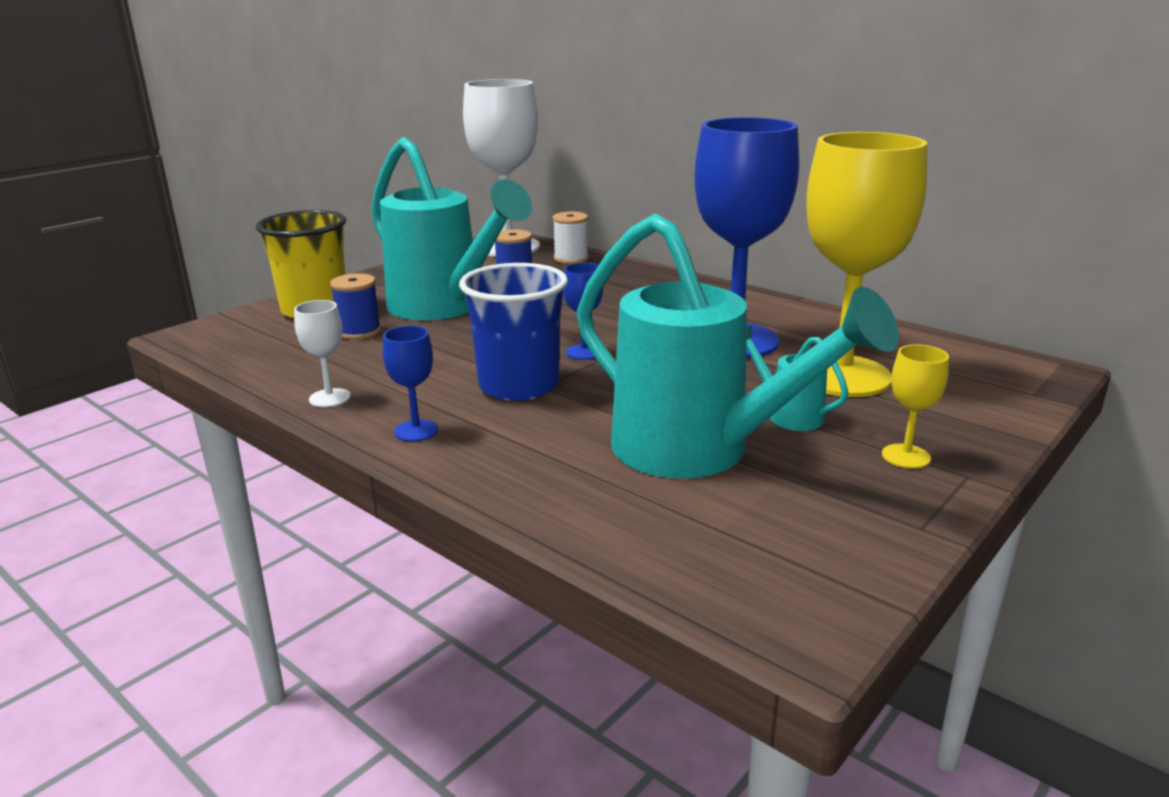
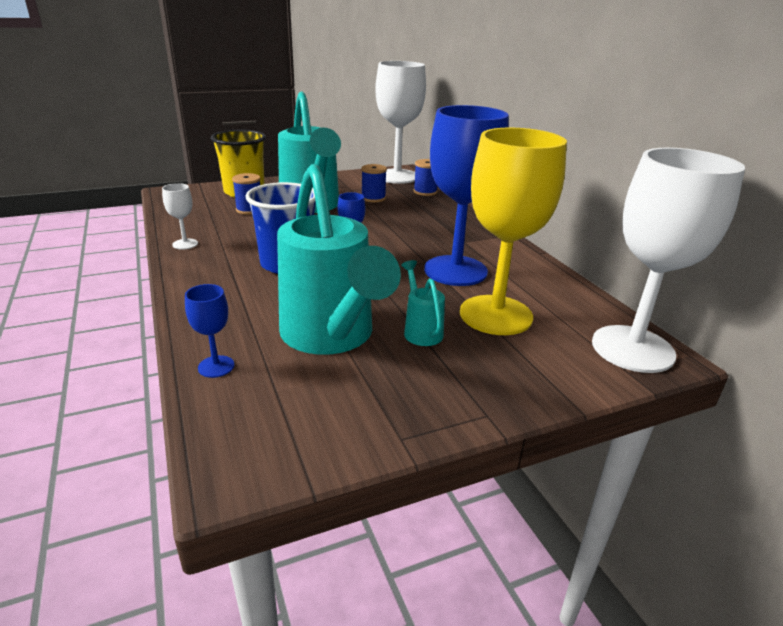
camera: 25 degrees right, 5 degrees up
(416, 431) = (200, 275): blue goblet -> blue goblet (216, 366)
(571, 259) = (425, 192): white spool -> blue spool
(906, 456) = (461, 385): yellow goblet -> none
(1009, 371) = (632, 349): none -> white goblet

